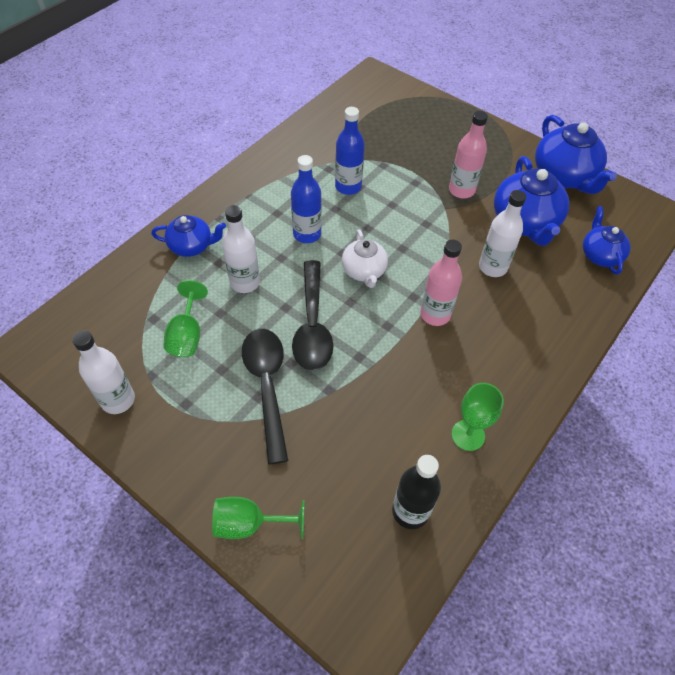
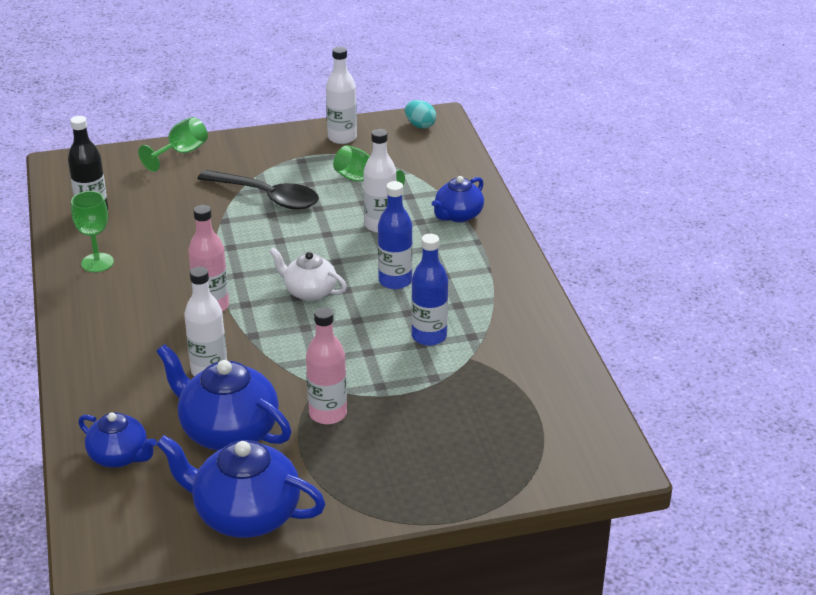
camera: 130 degrees right, 20 degrees down
(52, 353) = (420, 125): none -> turquoise egg
(312, 325) = (291, 239): black spoon -> none

